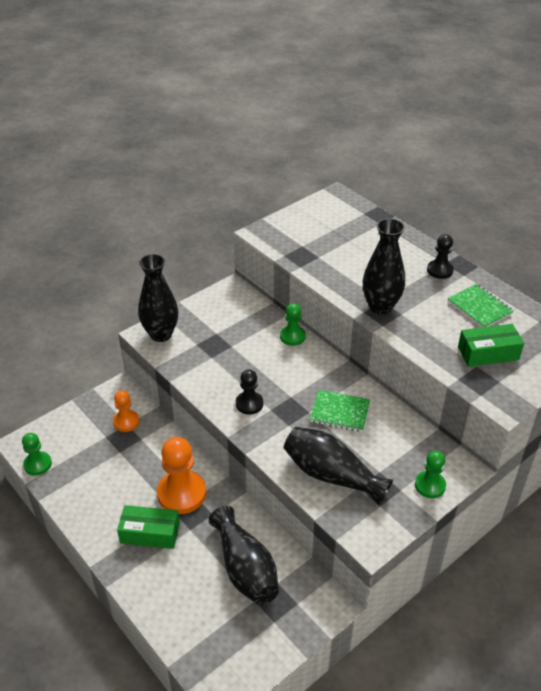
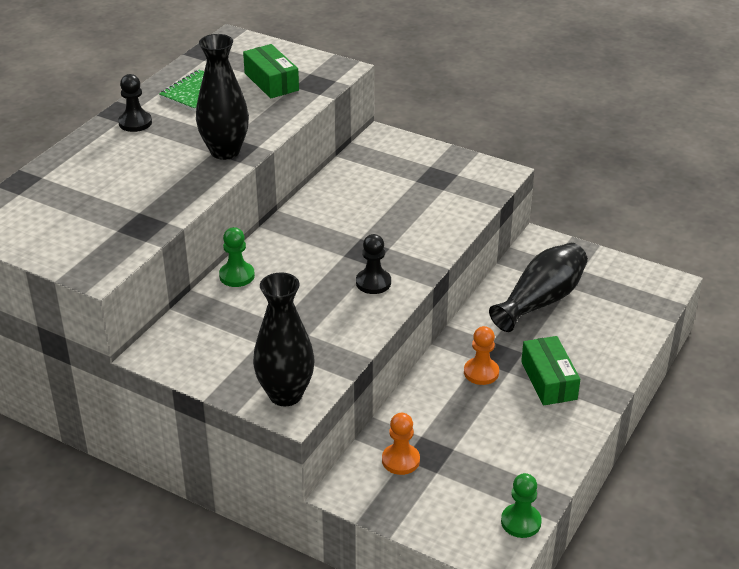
camera: 110 degrees left, 5 degrees down
(181, 493) = (481, 372): orange pawn -> orange pawn, size x0.58
(331, 475) = (440, 207): black vase -> none
(339, 412) = (349, 217): green notebook -> none
(430, 485) = (414, 151): green pawn -> none

